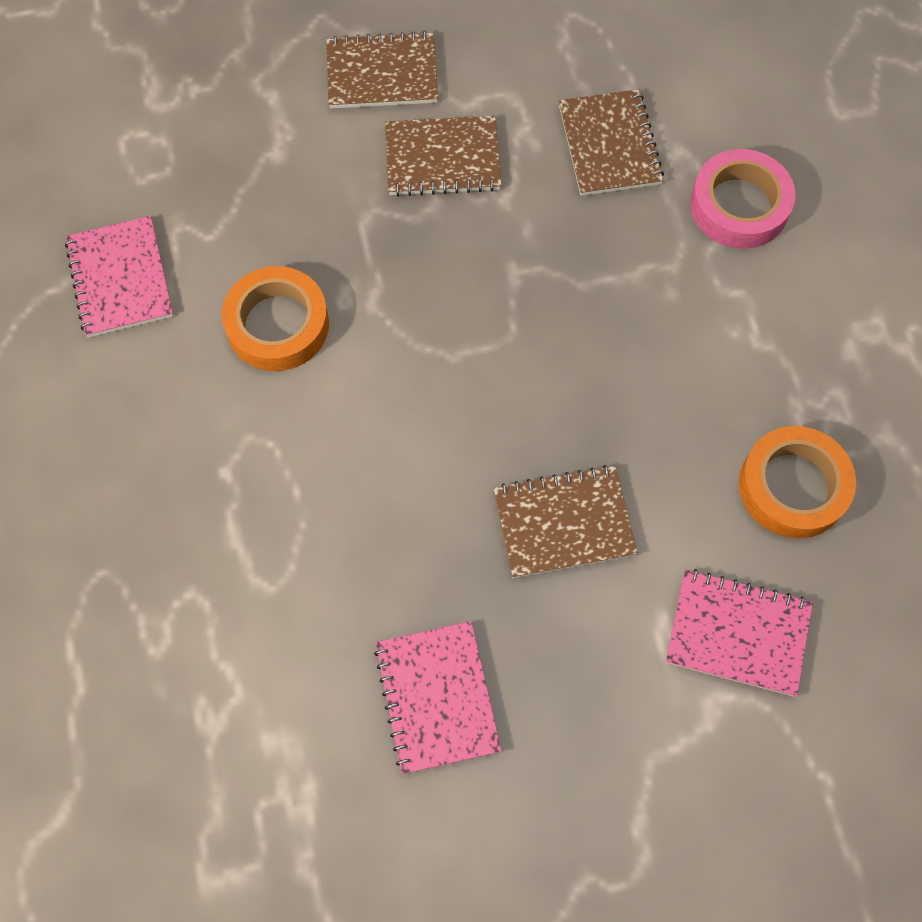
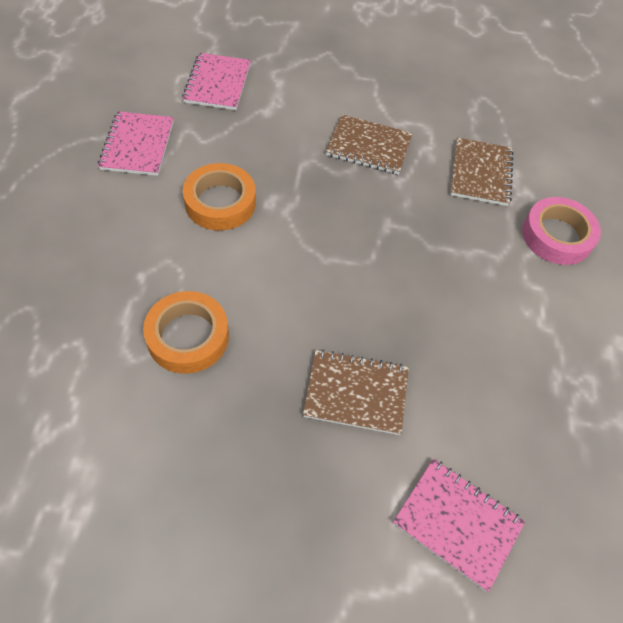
camera: 15 degrees right, 10 degrees down
(382, 74) = (351, 91): brown notebook -> none
(437, 697) = (210, 481): pink notebook -> pink notebook (217, 83)
(792, 487) = (536, 431): orange tape -> orange tape (188, 336)

